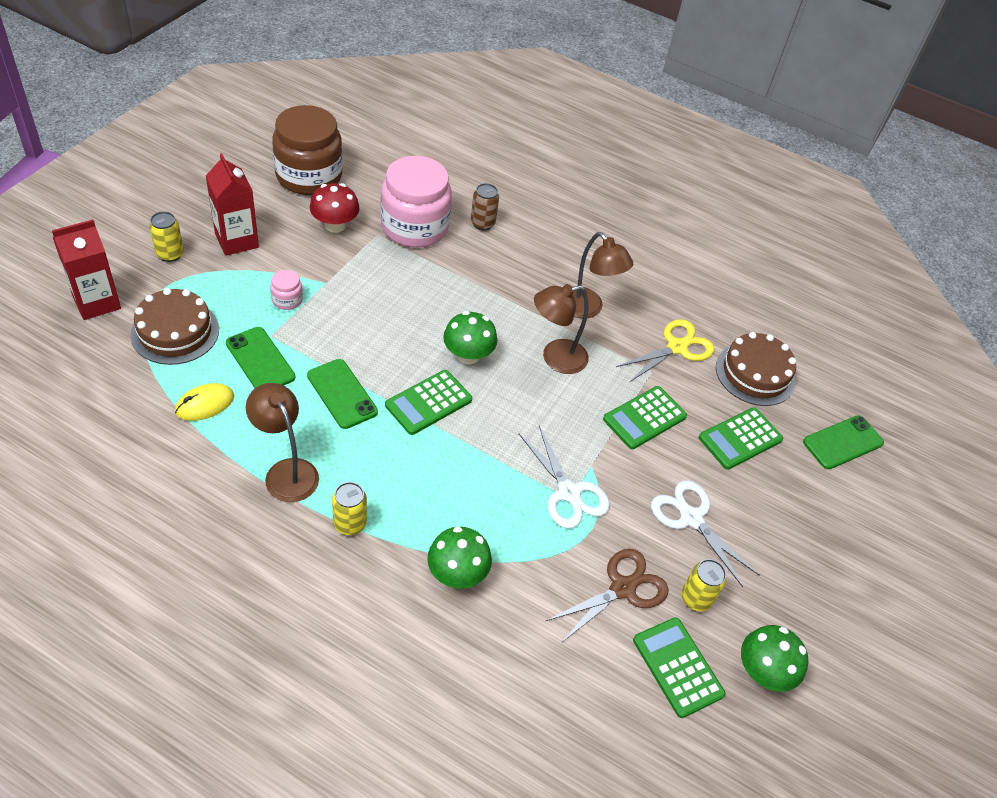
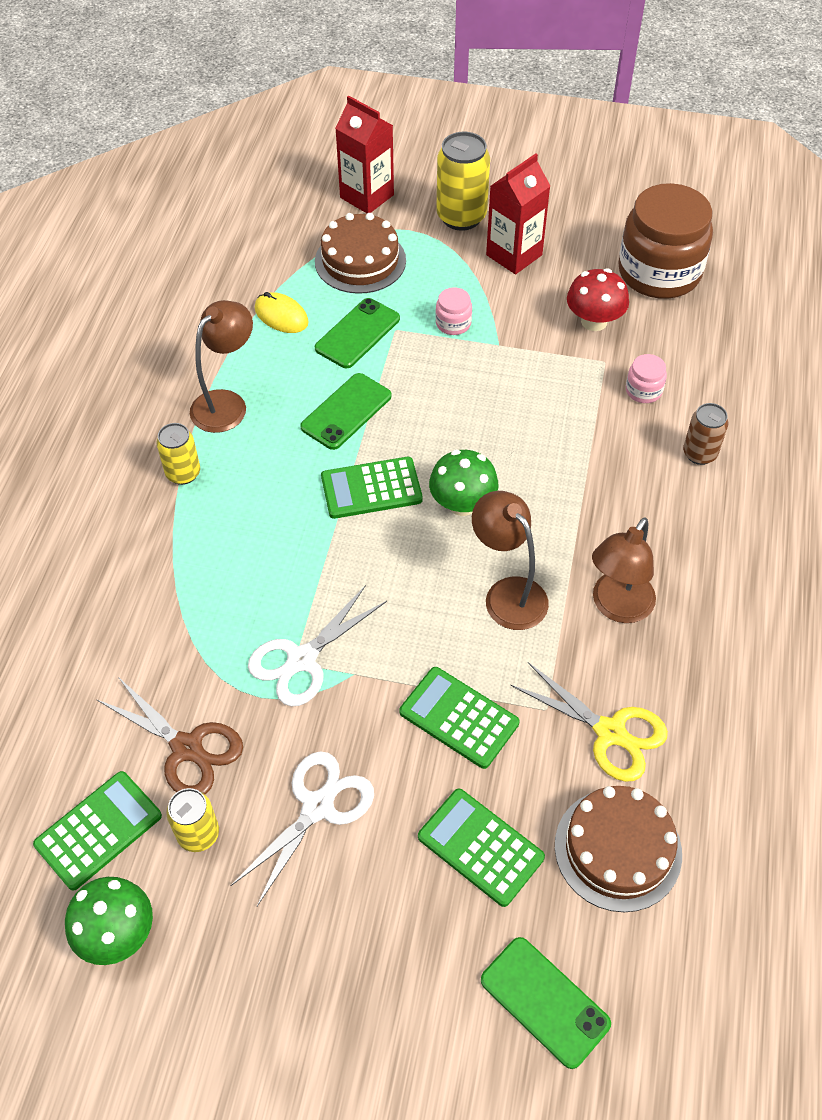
camera: 80 degrees right, 5 degrees up
(170, 254) = (461, 217): yellow can -> yellow can, size x1.65
(414, 227) = (643, 390): pink jar -> pink jar, size x0.41
(428, 403) = (371, 489): green calculator -> green calculator turned 45 degrees counterclockwise
(457, 574) = (154, 581): green mushroom -> none

